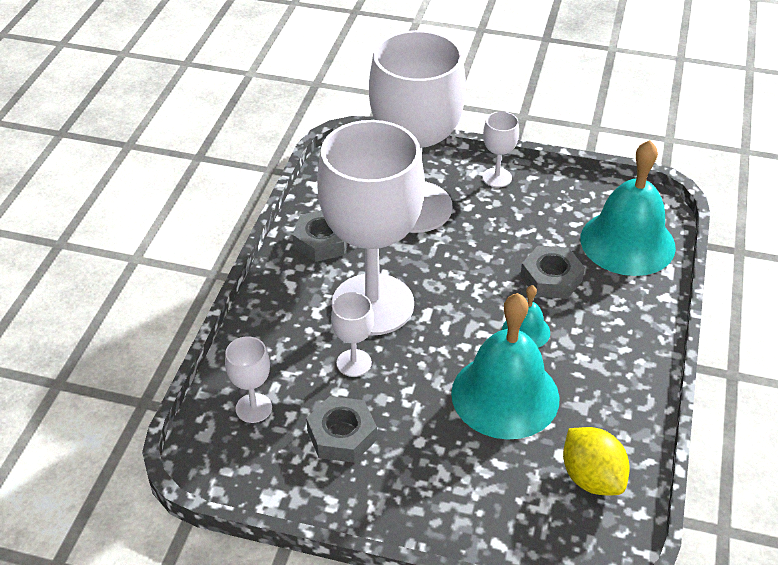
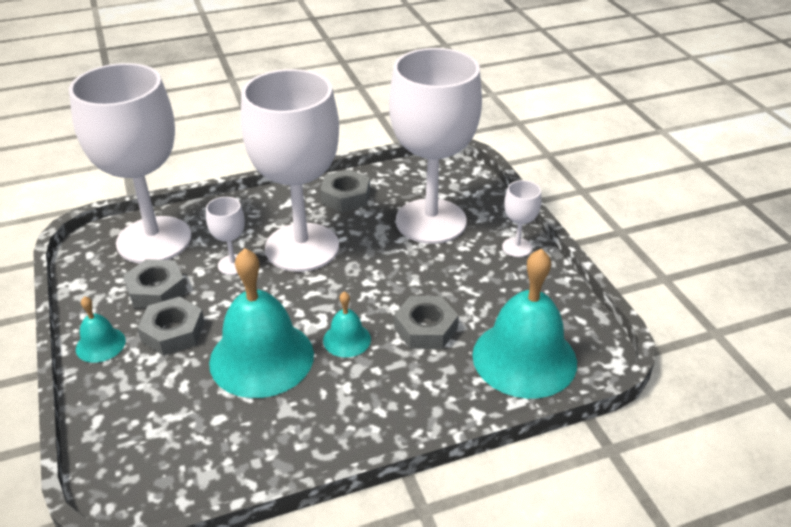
camera: 55 degrees right, 5 degrees down
(253, 408) = (154, 240): white goblet -> white goblet, size x2.48
(390, 507) = (100, 344): none -> turquoise bell
(418, 444) = (173, 332): none -> grey nut
(591, 478) = (204, 450): yellow lemon -> none

